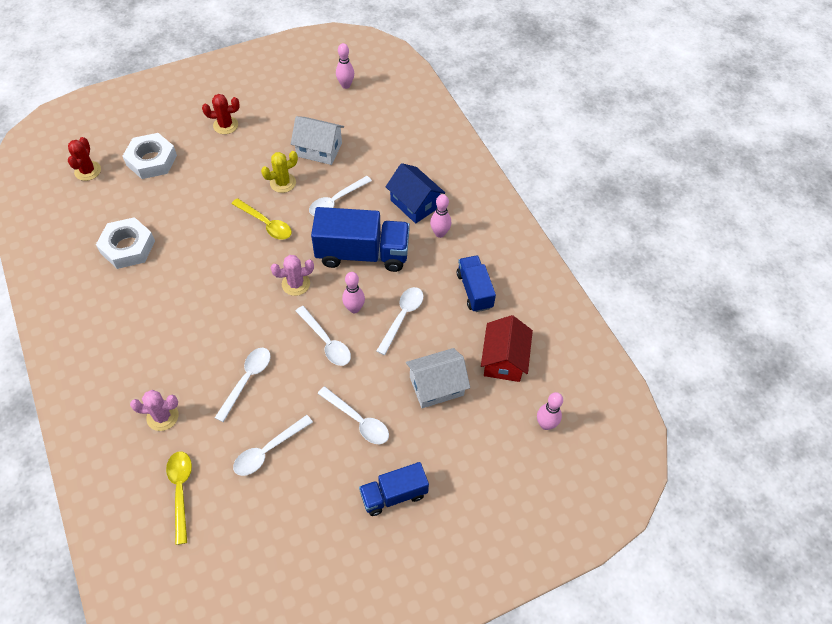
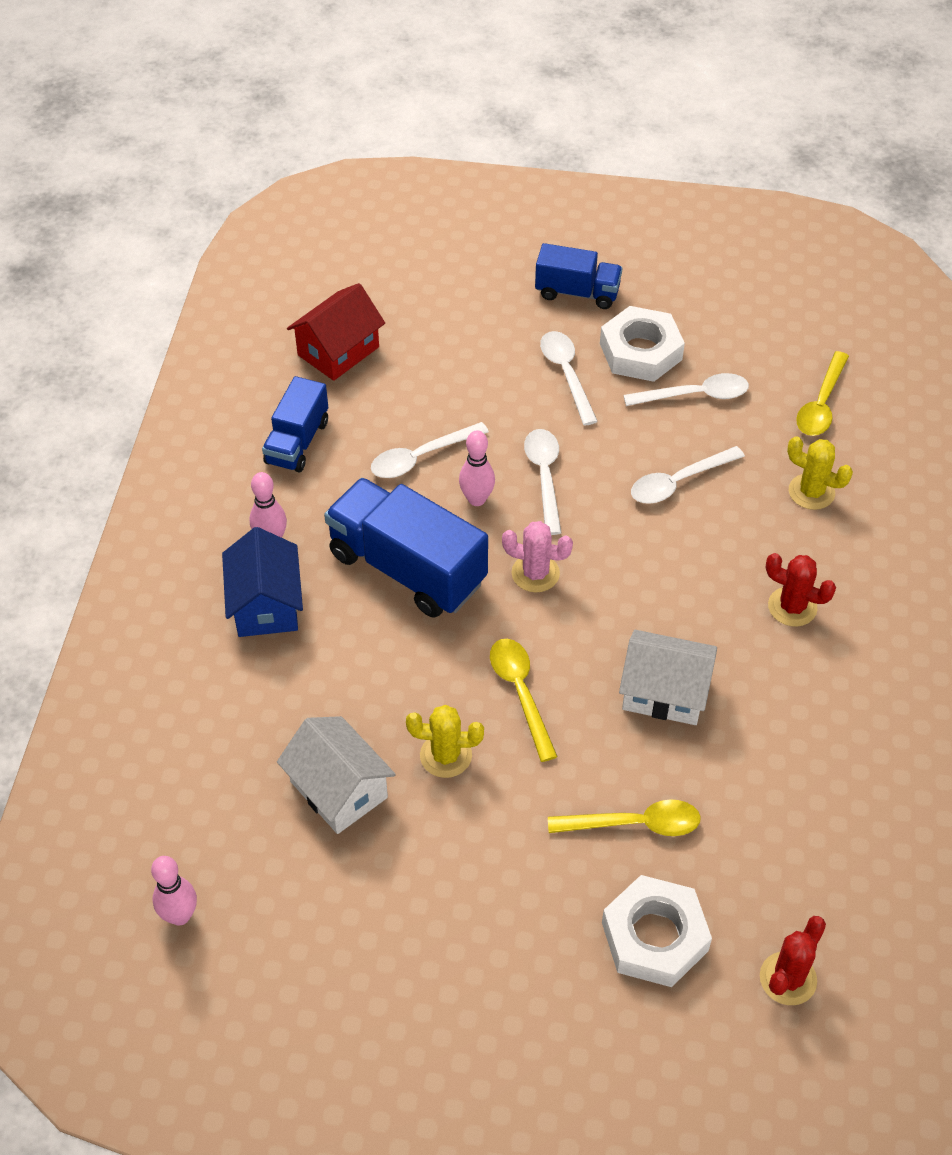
camera: 145 degrees left, 5 degrees down
(128, 247) = (768, 769): white nut -> white nut (640, 351)
(162, 416) = (811, 492): pink cactus -> yellow cactus
(181, 195) = (634, 824): none -> yellow spoon
(225, 125) = (472, 945): red cactus -> red cactus (792, 607)
(336, 201) = (382, 674): white spoon -> none
(436, 386) = (444, 363): white house -> white house (664, 692)
(545, 424) = (355, 273): pink bowling pin -> none

